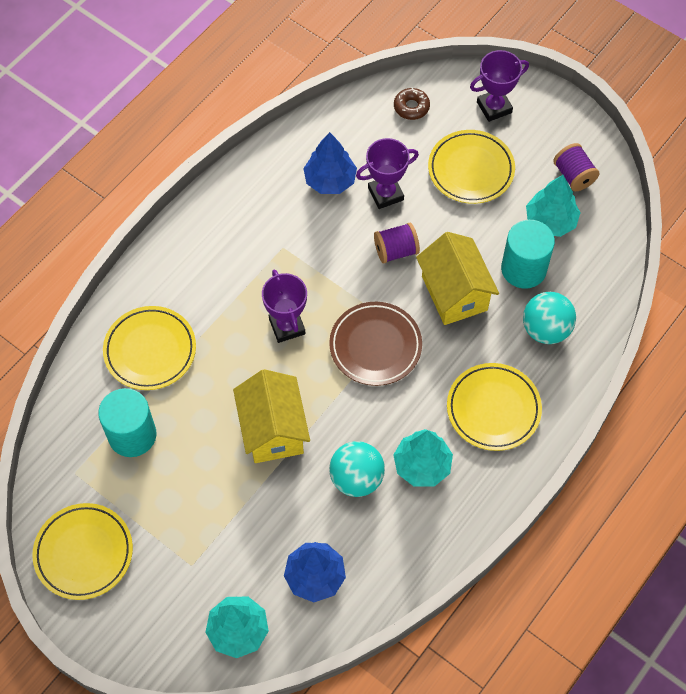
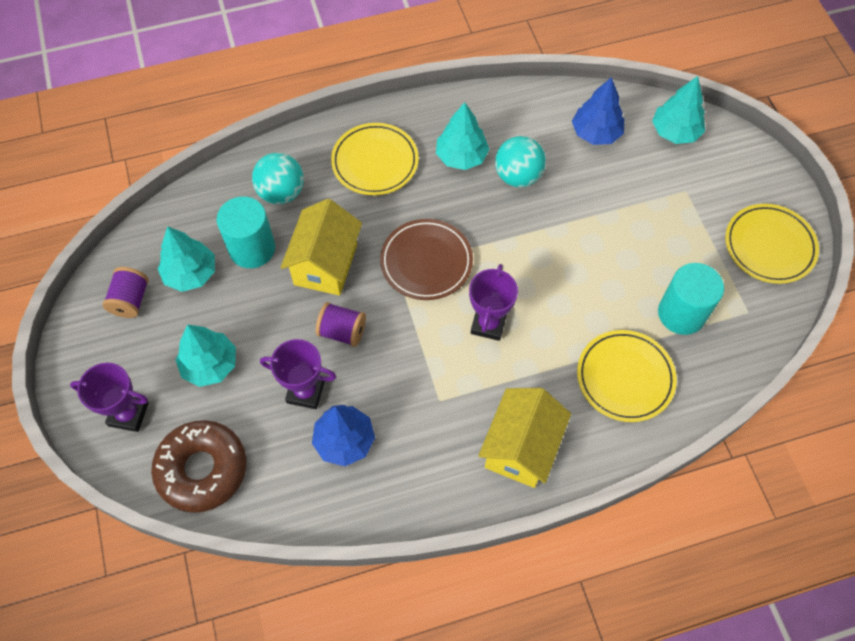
camera: 145 degrees left, 0 degrees up
(273, 430) = (559, 248): yellow house -> yellow house (520, 448)
(411, 107) = (202, 469): brown donut -> brown donut, size x2.09
(471, 170) = (210, 364): yellow plate -> turquoise tree

